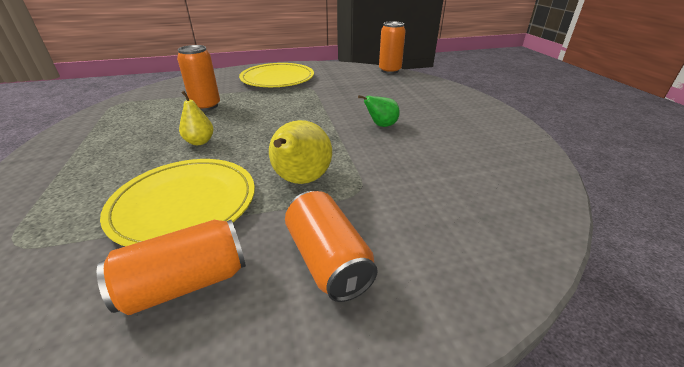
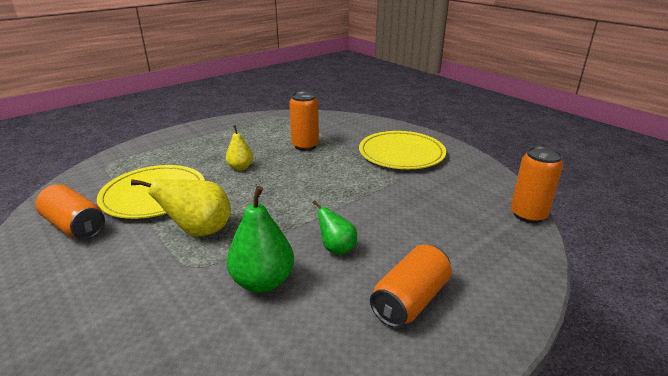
camera: 65 degrees right, 5 degrees down
(328, 260) = (96, 275): orange can -> orange can (410, 300)
(403, 160) = (263, 282): none -> green pear

